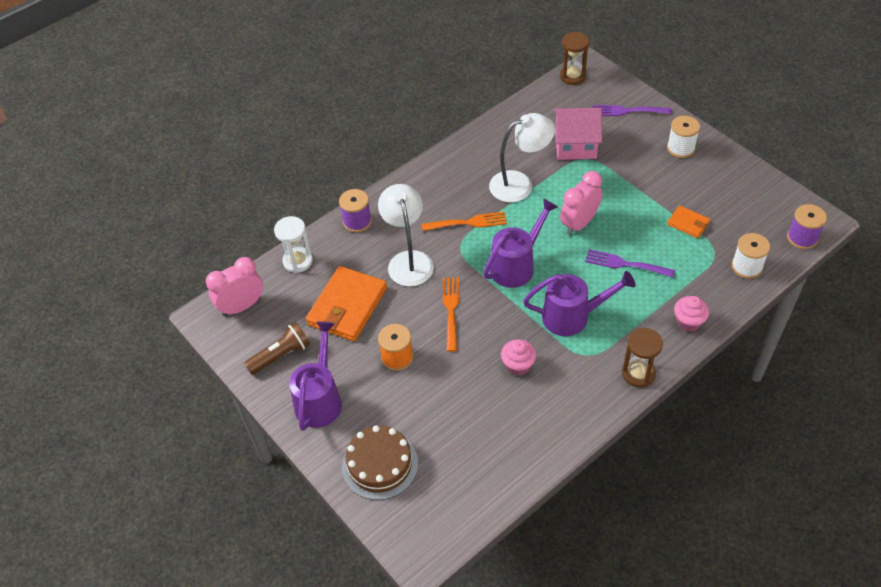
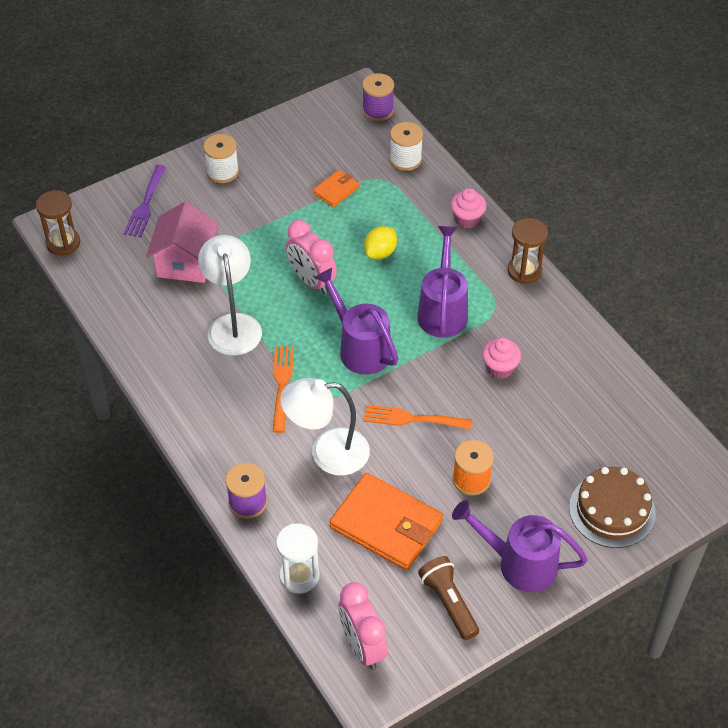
camera: 85 degrees left, 0 degrees up
(625, 264) = (380, 252): purple fork -> yellow lemon

